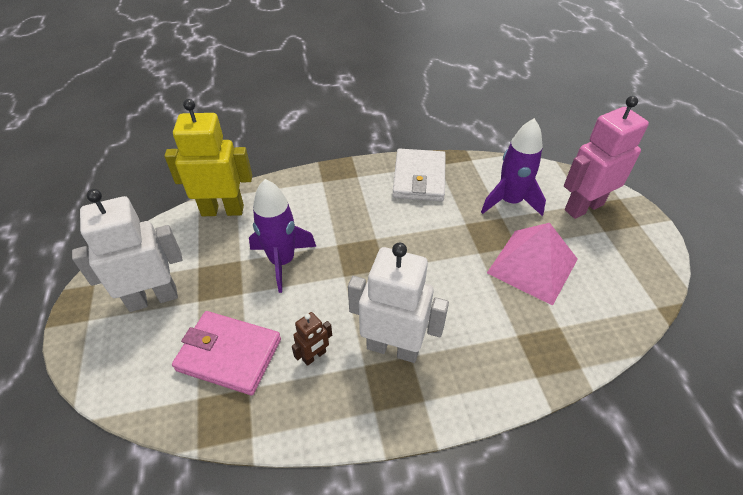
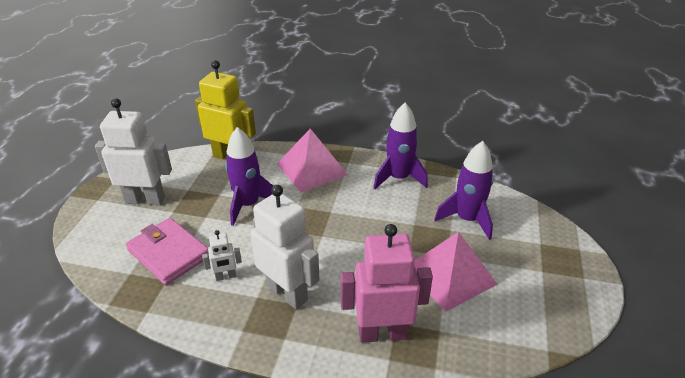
camera: 25 degrees right, 10 degrees down
(314, 356) = (226, 276): brown robot -> white robot
(324, 196) = (311, 169): none -> pink pyramid
(419, 178) = (398, 178): white wallet -> purple rocket
(583, 207) = (535, 245): pink robot -> pink robot (382, 333)

